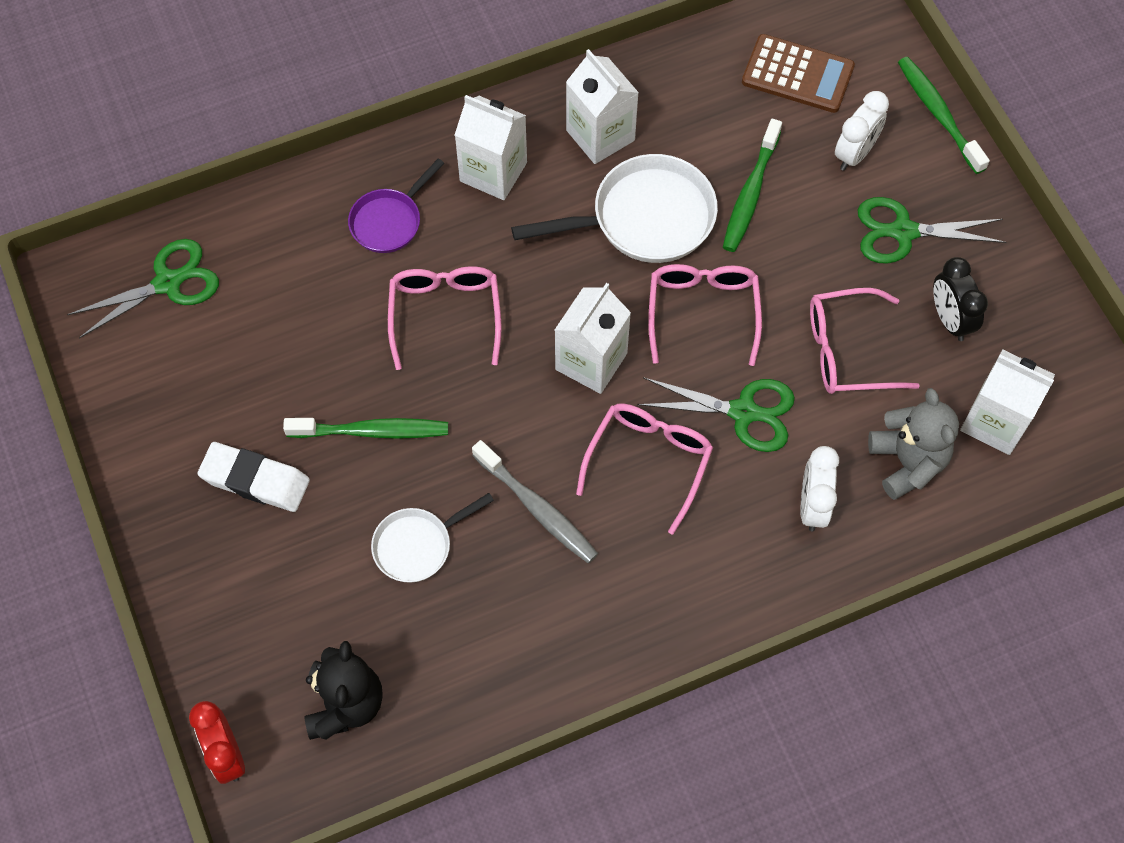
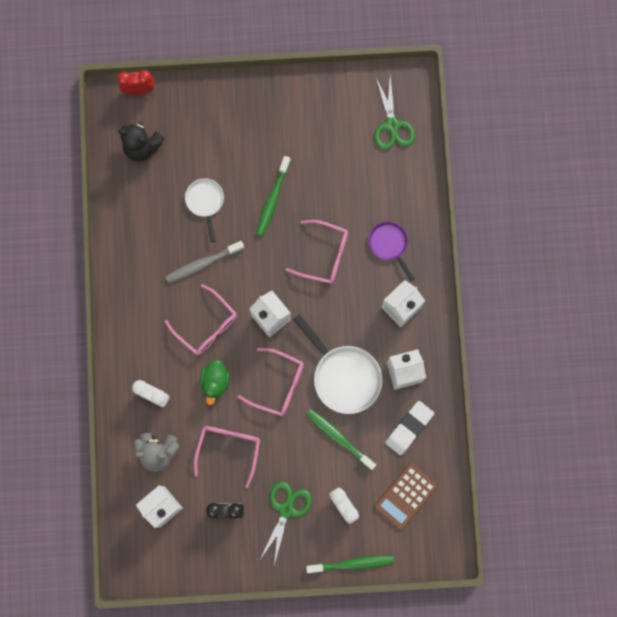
camera: 110 degrees right, 15 degrees up
(255, 480) = (267, 138): white eraser -> white eraser (409, 428)
(644, 218) = (344, 376): white pan -> white pan turned 45 degrees counterclockwise
(743, 412) = (215, 382): green scissors -> green duck

